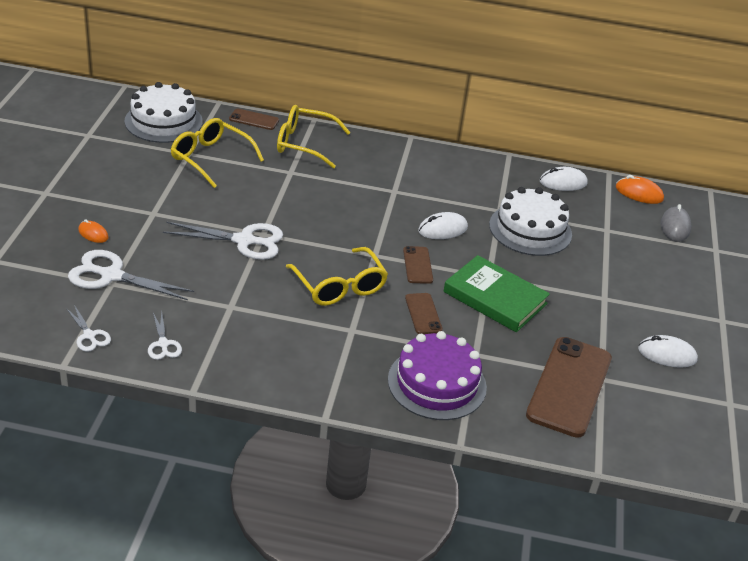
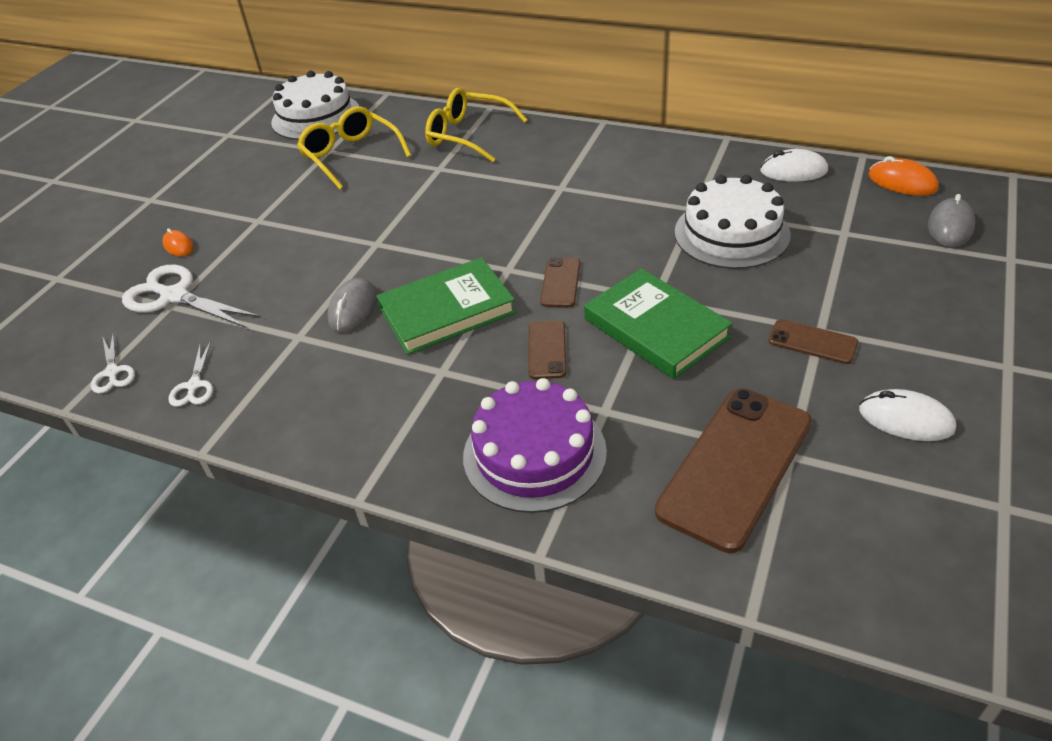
camera: 20 degrees right, 5 degrees up
(244, 241) = (349, 252): white scissors -> none
(254, 120) = (419, 110): brown phone -> brown phone (812, 342)
(265, 285) = (353, 309): none -> grey mouse
(339, 286) = (447, 311): yellow glasses -> green book
(442, 229) = (609, 235): white mouse -> none

